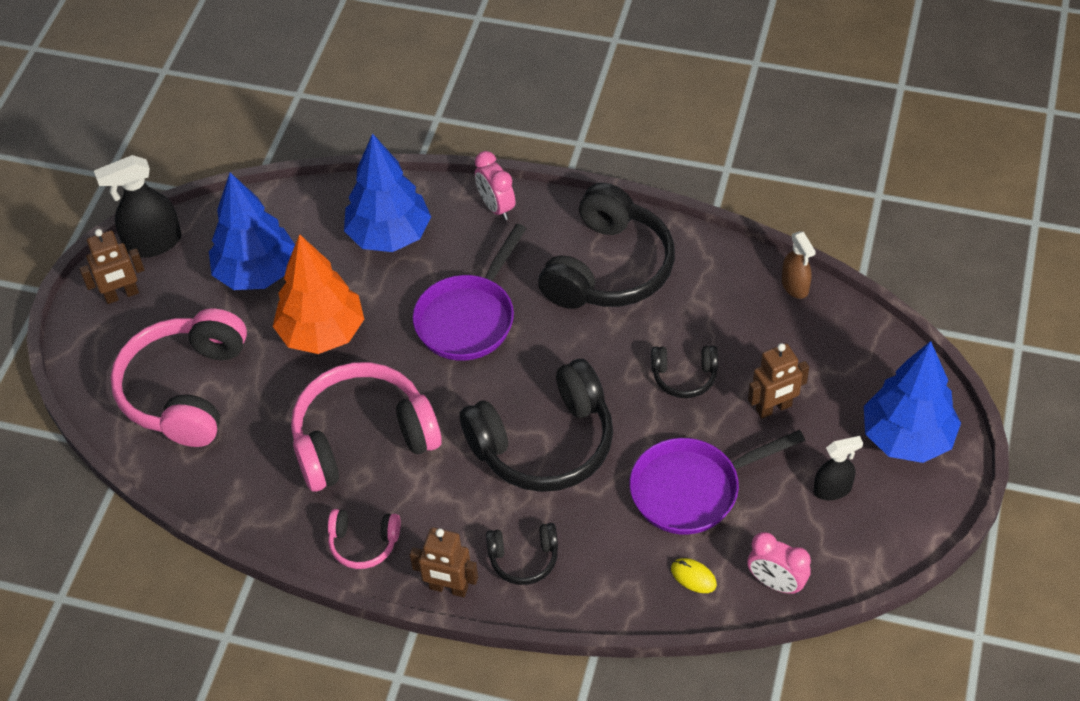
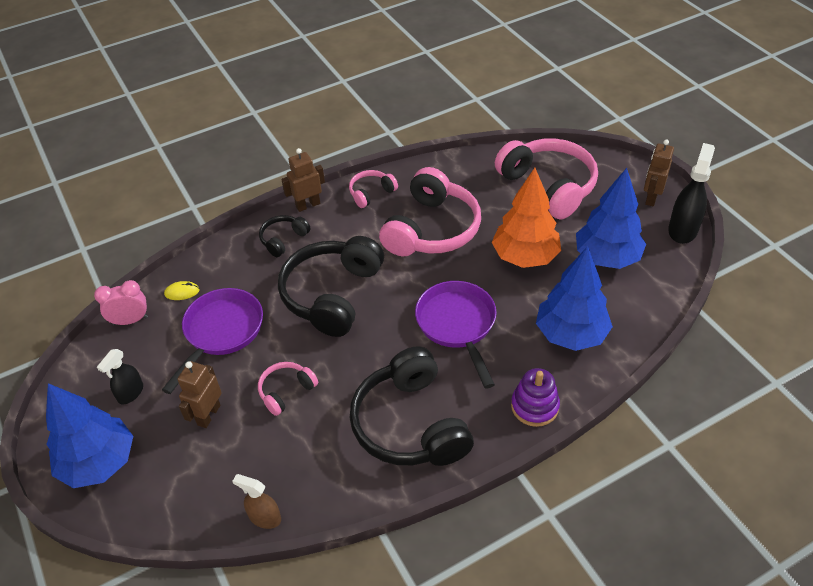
camera: 135 degrees right, 5 degrees down
(496, 207) = (534, 406): pink clock -> purple stacking toy
(684, 376) = (286, 391): black headphones -> pink headphones

